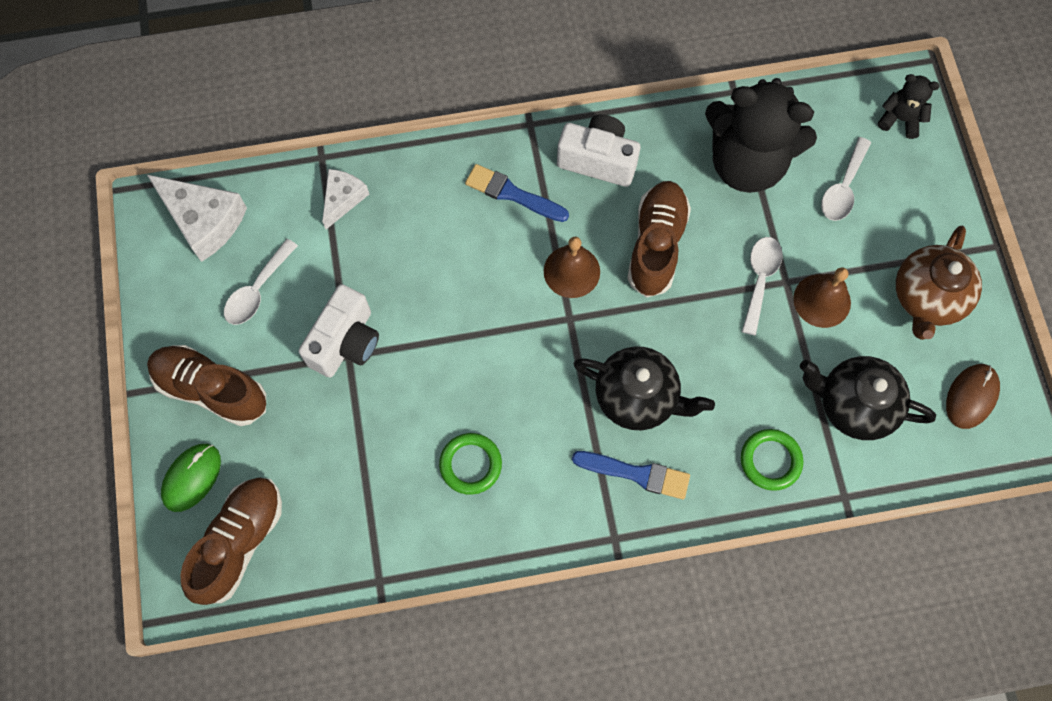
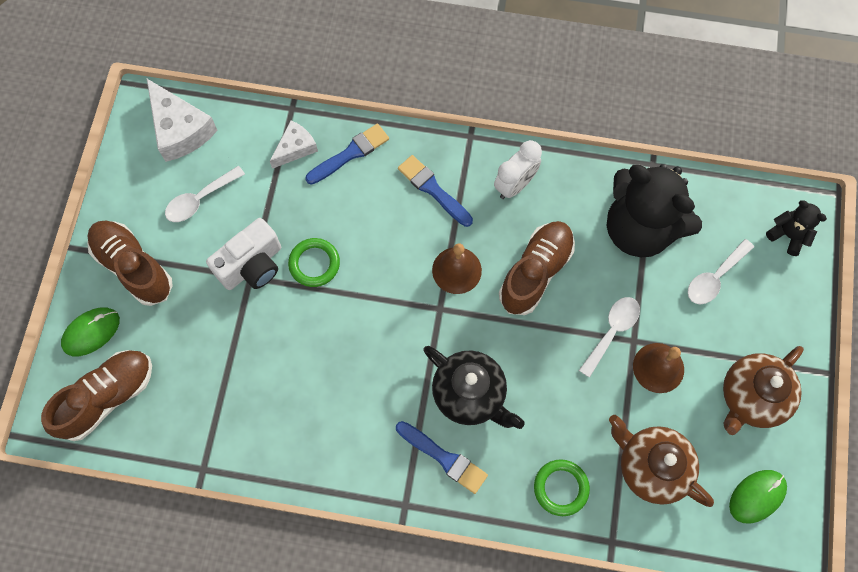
camera: 20 degrees right, 0 degrees up
(406, 185) = (350, 153): none -> blue brush
(470, 464) = (312, 401): green ring -> green ring (314, 264)
(598, 160) = (515, 185): white camera -> white clock
(854, 405) = (651, 467): black teapot -> brown teapot
(971, 396) = (757, 496): brown mouse -> green mouse

